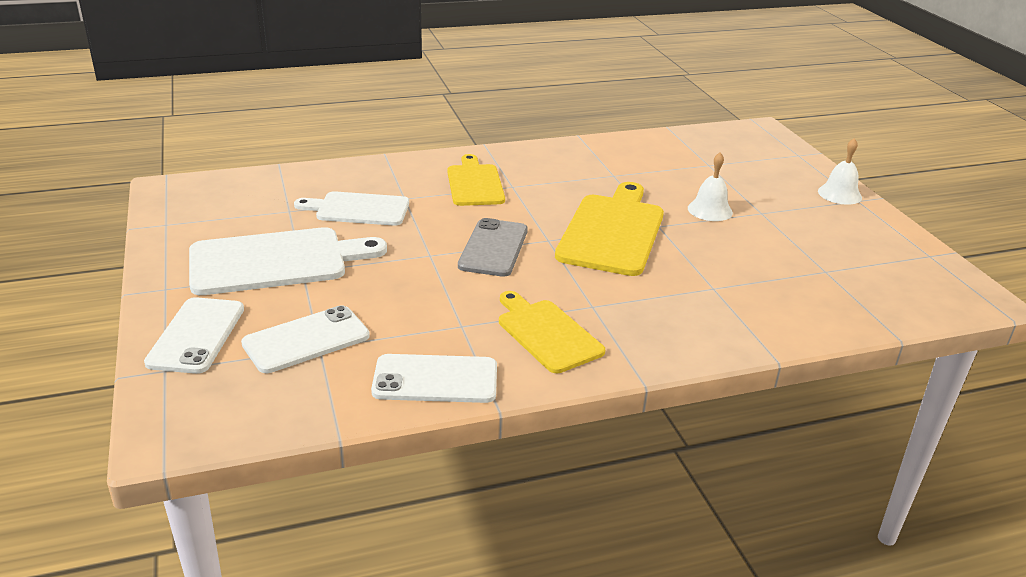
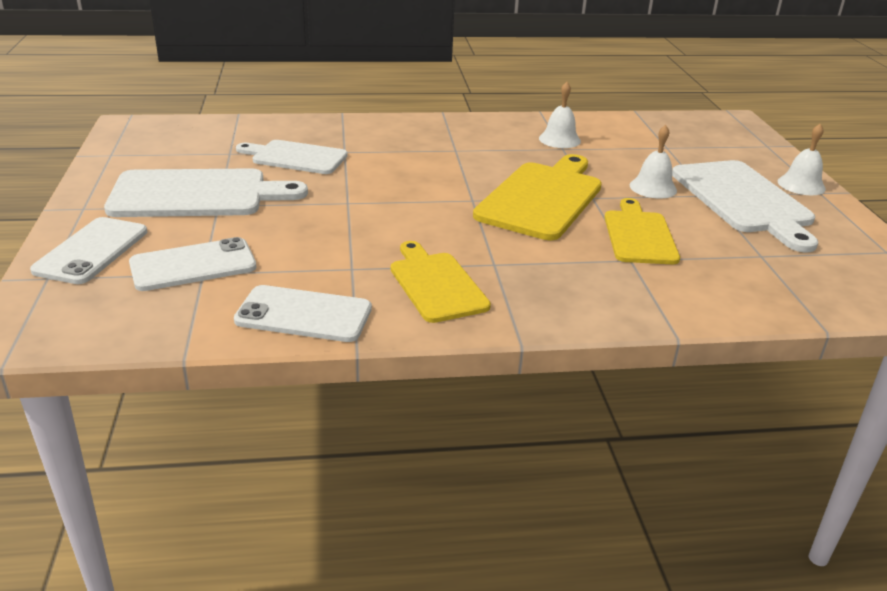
camera: 10 degrees right, 0 degrees up
(475, 183) = (419, 144): yellow cutting board -> yellow cutting board (639, 235)
(493, 248) = (414, 202): grey phone -> none
(607, 165) = (559, 139): none -> white bell
(794, 215) = (743, 200): none -> white cutting board

